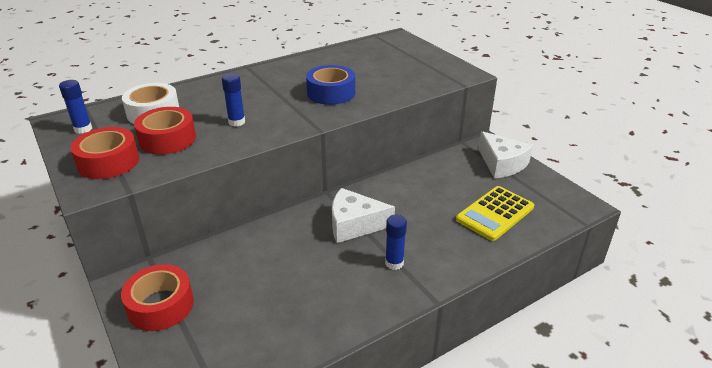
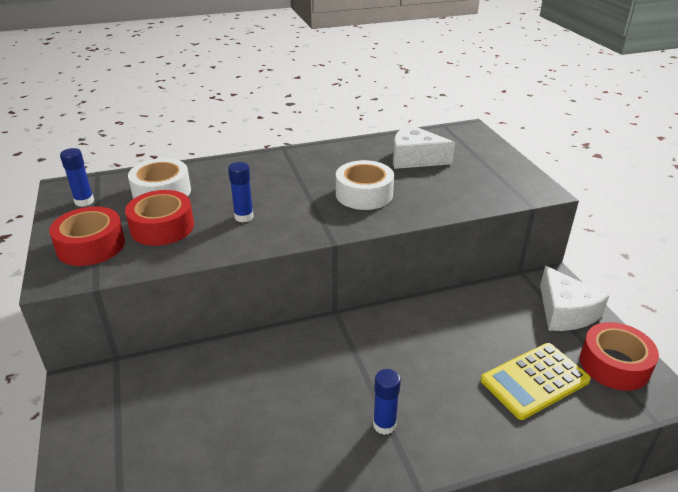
camera: 15 degrees right, 0 degrees up
(160, 305) = (105, 422): red tape -> red tape (614, 364)
(331, 93) = (364, 194): blue tape -> white tape
(354, 224) = (354, 362): white cheese -> white cheese (415, 158)

